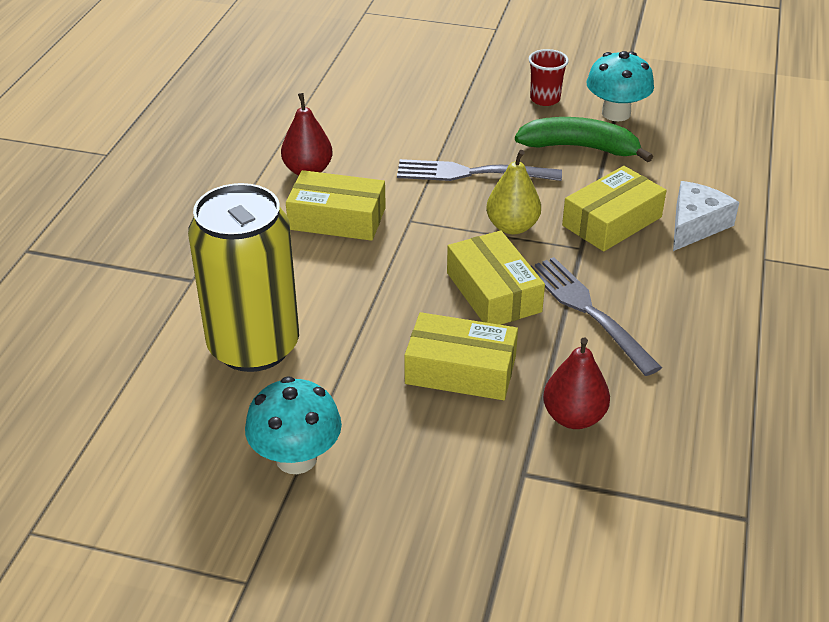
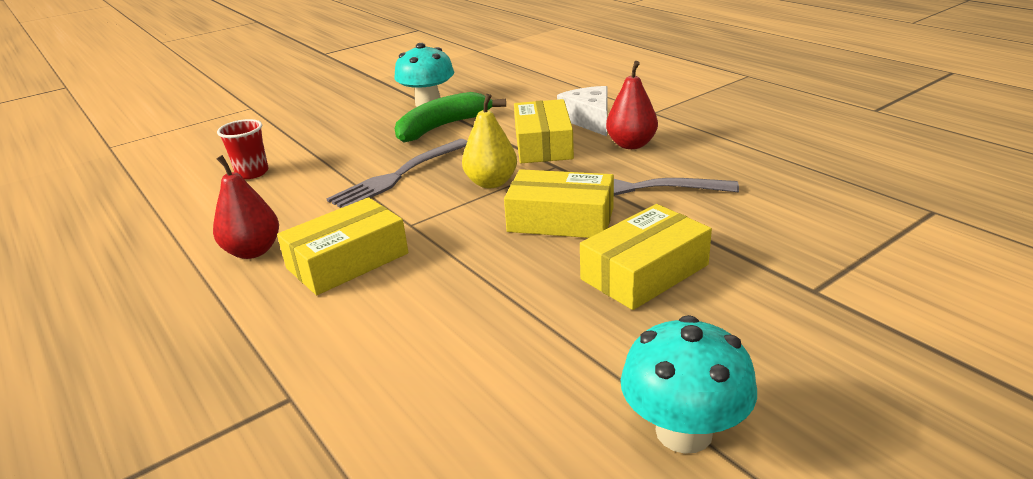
camera: 50 degrees left, 10 degrees down
(254, 346) = (464, 392): yellow can -> none
(545, 99) = (366, 119): red cup -> red cup (252, 173)
(573, 417) = (759, 240): red pear -> red pear (631, 145)

